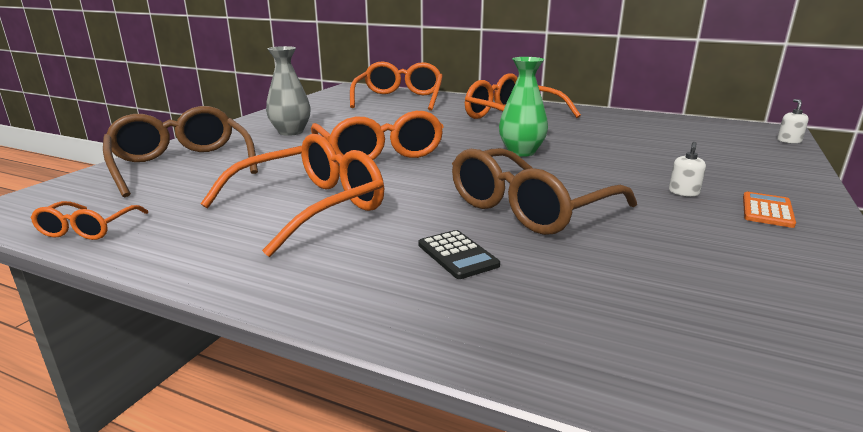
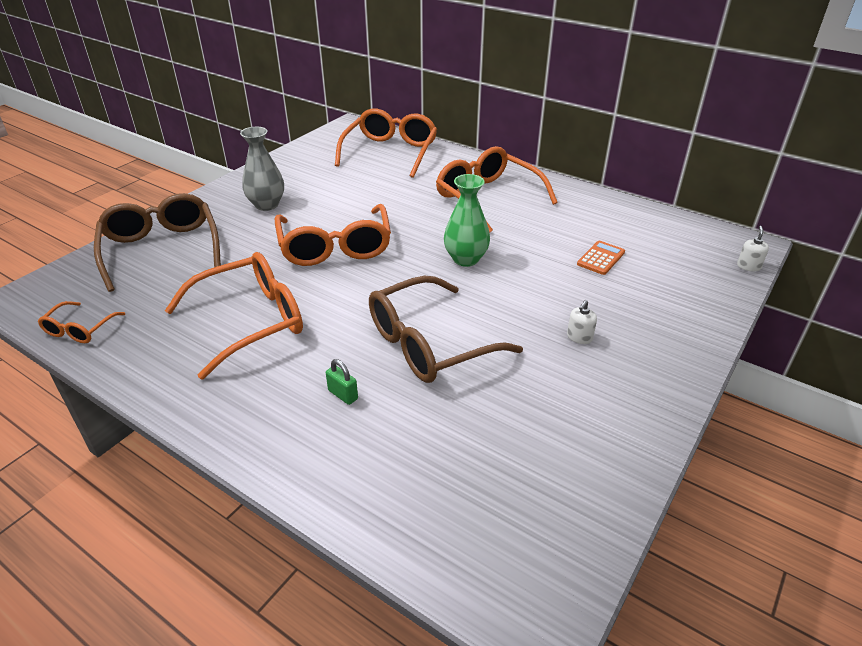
camera: 10 degrees right, 15 degrees up
(457, 255) = (343, 395): black calculator -> green padlock
(767, 210) = (637, 371): orange calculator -> orange calculator (601, 258)

